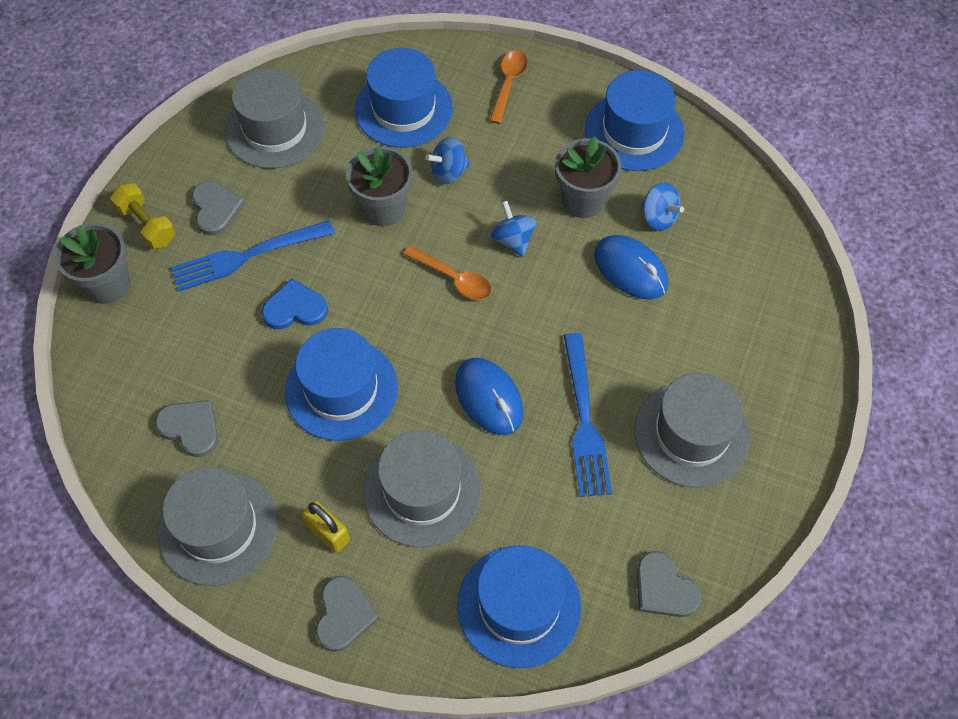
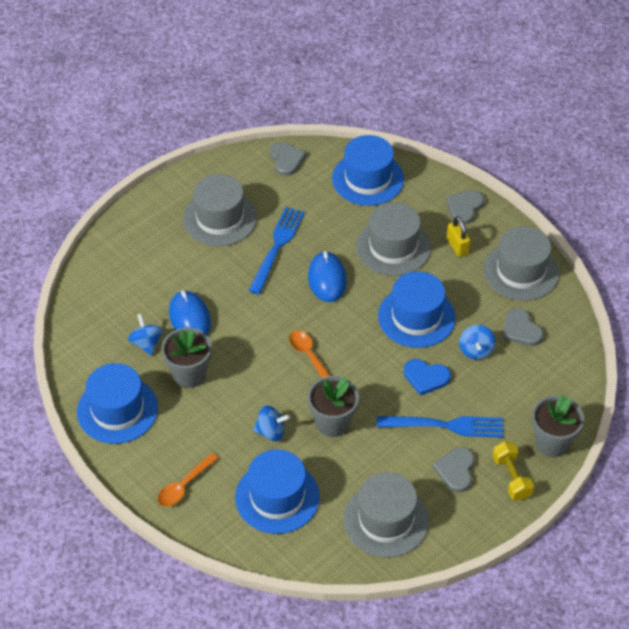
camera: 155 degrees left, 10 degrees down
(513, 240) = (254, 366): blue spinning top -> blue spinning top (476, 350)

